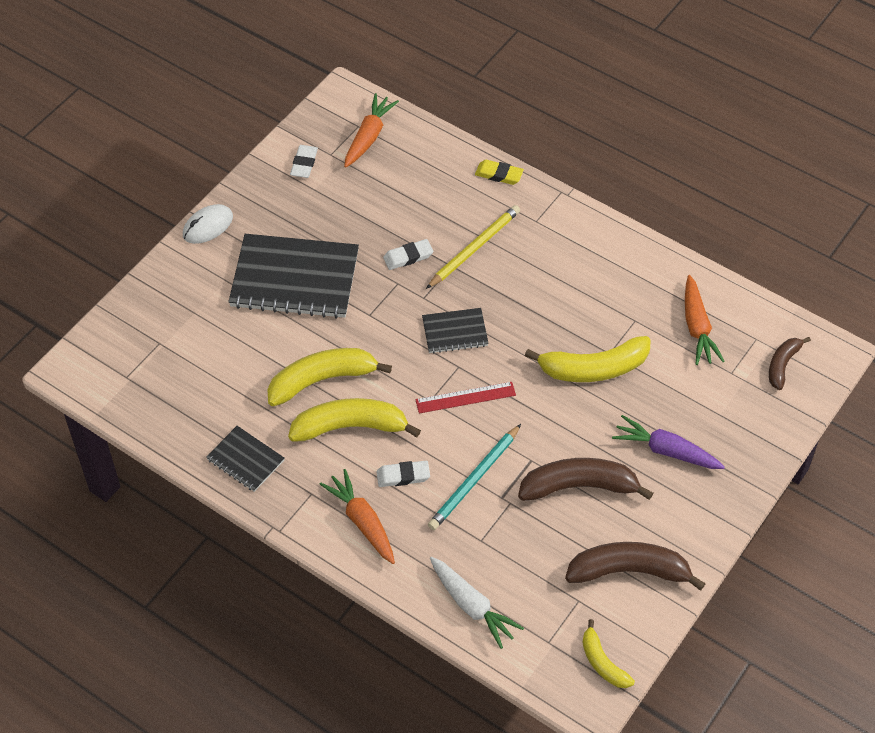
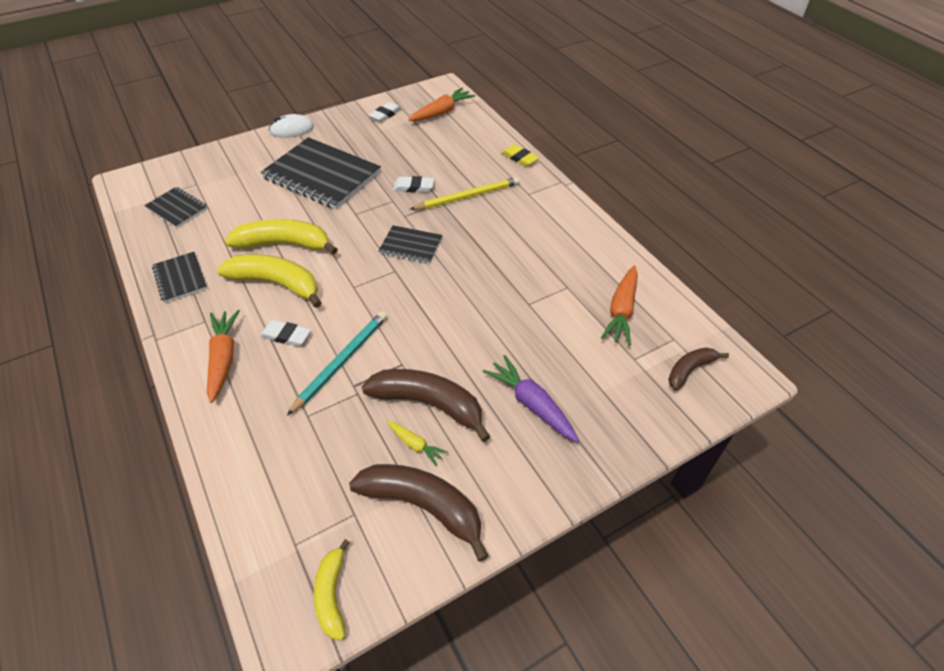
camera: 25 degrees right, 5 degrees down
(166, 382) = (177, 208): none -> black notebook
(465, 397) = (383, 295): red ruler -> none
(472, 606) = (252, 473): white carrot -> none
(474, 480) = (341, 361): turquoise pencil -> turquoise pencil turned 150 degrees clockwise
(591, 526) = (415, 445): none -> yellow carrot
(593, 368) = (507, 311): yellow banana -> none

